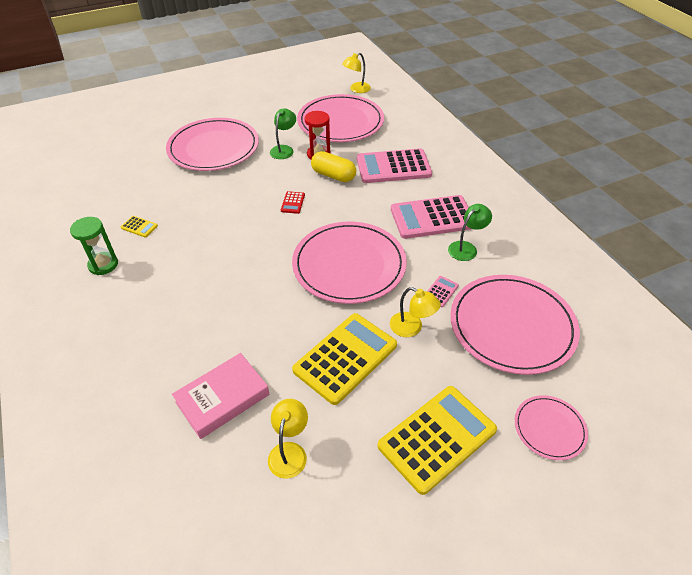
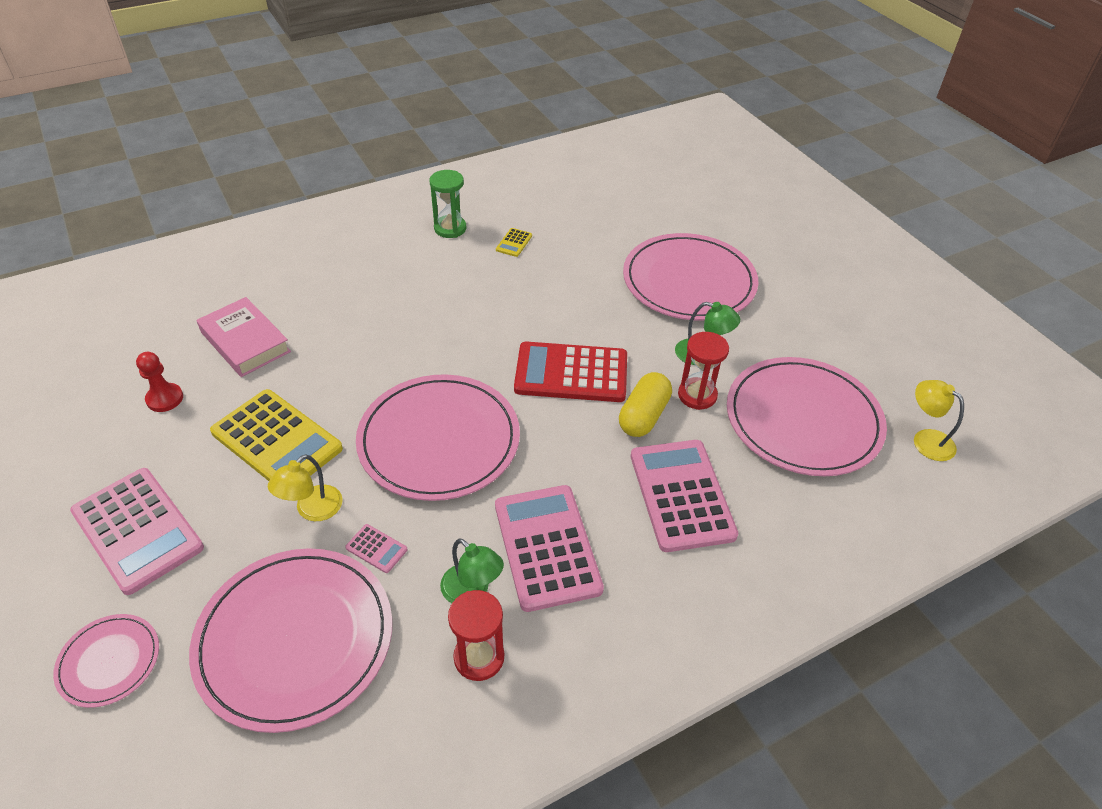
camera: 85 degrees right, 0 degrees up
(289, 452) = (165, 399): yellow lamp -> red pawn
(293, 203) = (571, 373): red calculator -> red calculator, size x2.43
(437, 438) = (138, 530): yellow calculator -> pink calculator
(507, 245) = (479, 657): none -> red hourglass

